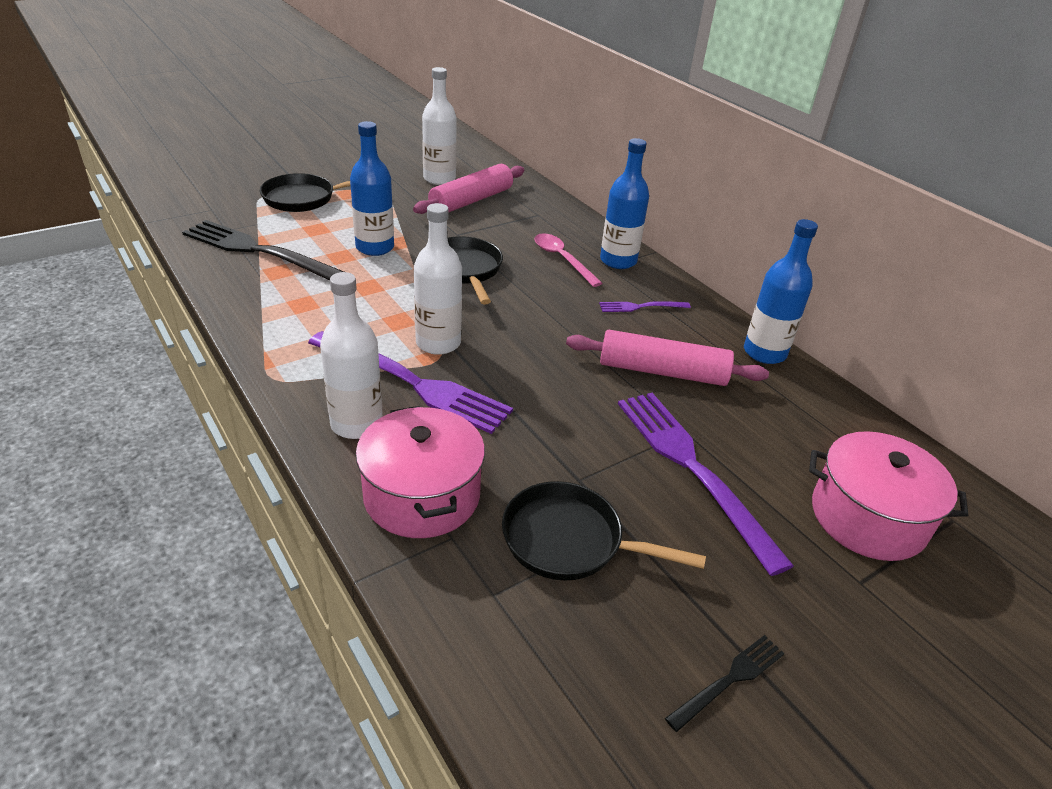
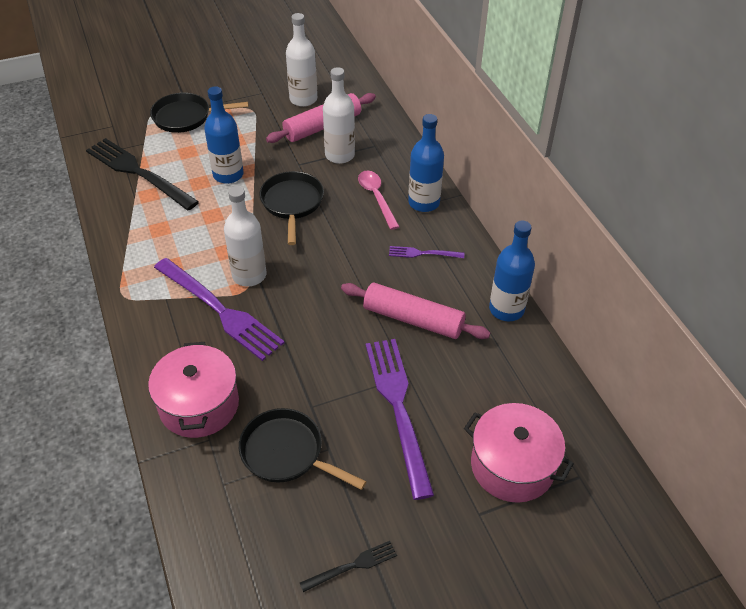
camera: 15 degrees right, 10 degrees up
(356, 424) = (171, 341): white bottle -> white bottle (339, 155)

